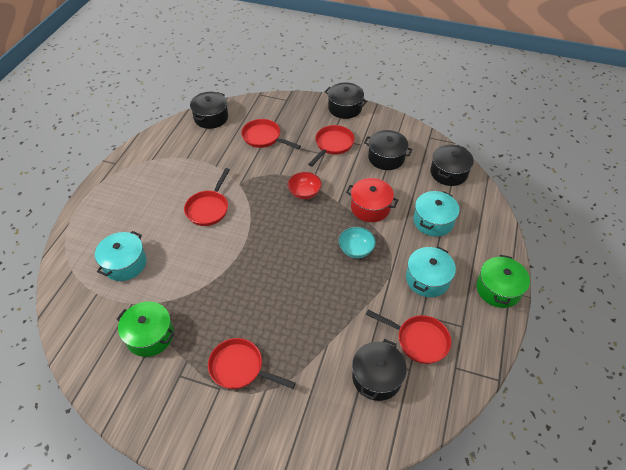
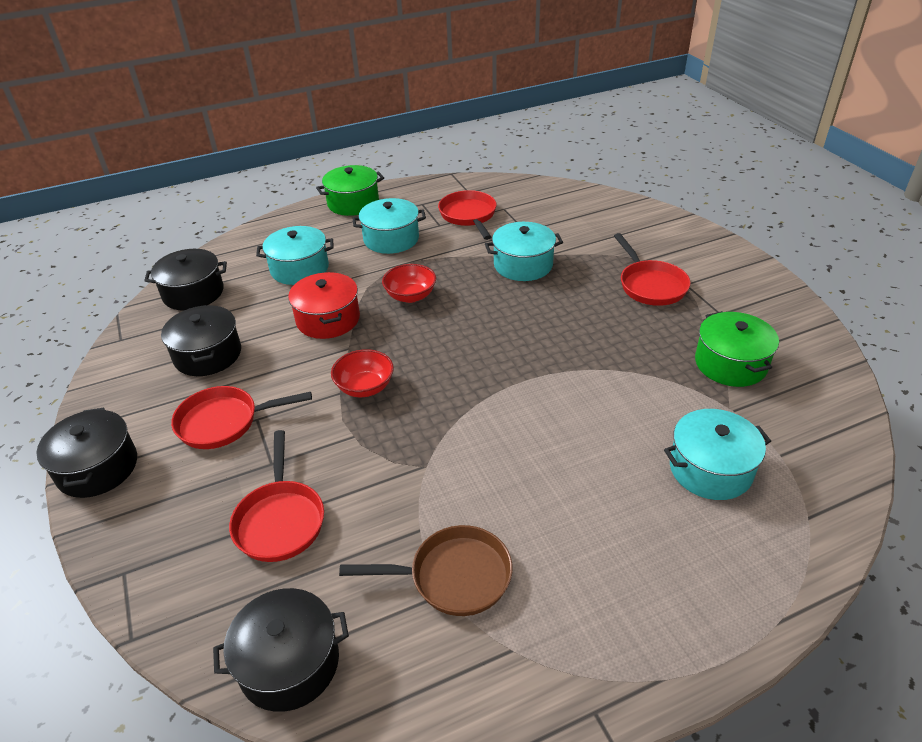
camera: 130 degrees left, 10 degrees down
(189, 163) = (453, 576): none -> brown pan
(208, 208) = (512, 462): red pan -> none
(330, 322) = (523, 265): none -> turquoise pot
(356, 249) = (410, 296): turquoise bowl -> red bowl
(376, 377) = (535, 218): black pot -> none

